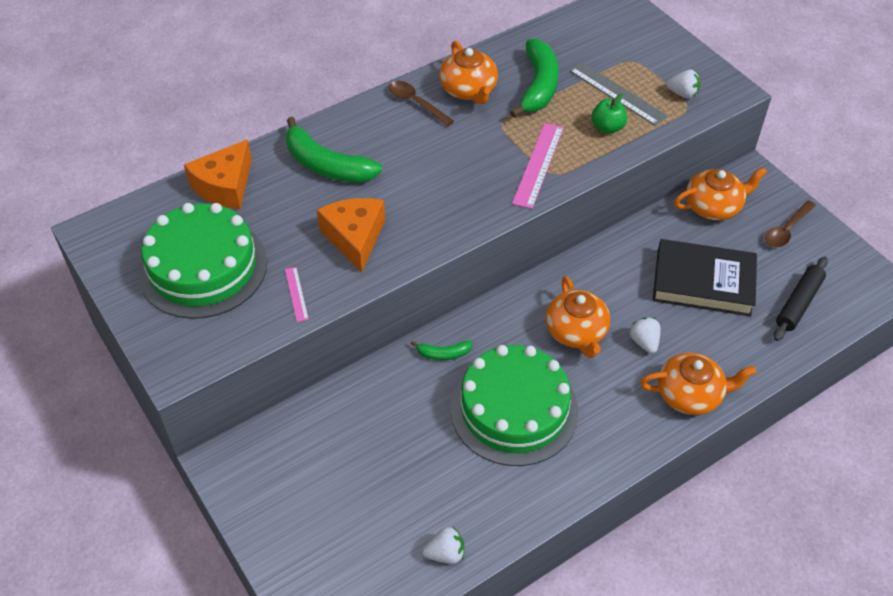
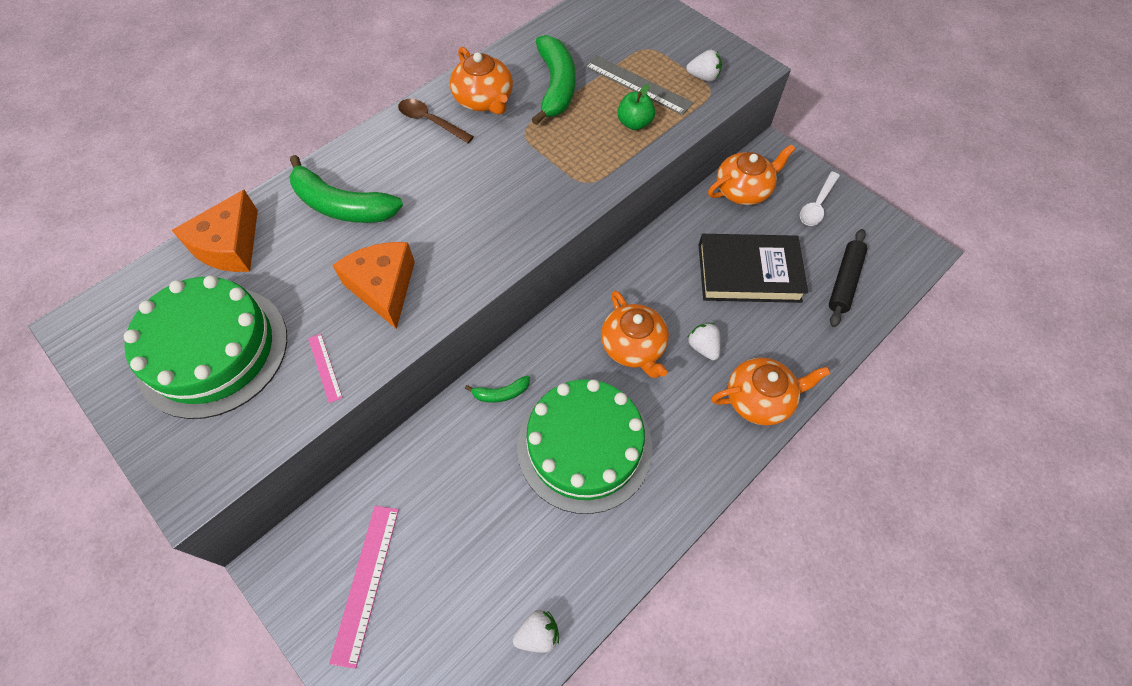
camera: 10 degrees left, 10 degrees up
(538, 165) = (570, 174): pink ruler -> pink ruler (365, 582)
(786, 230) = (817, 205): brown spoon -> white spoon

